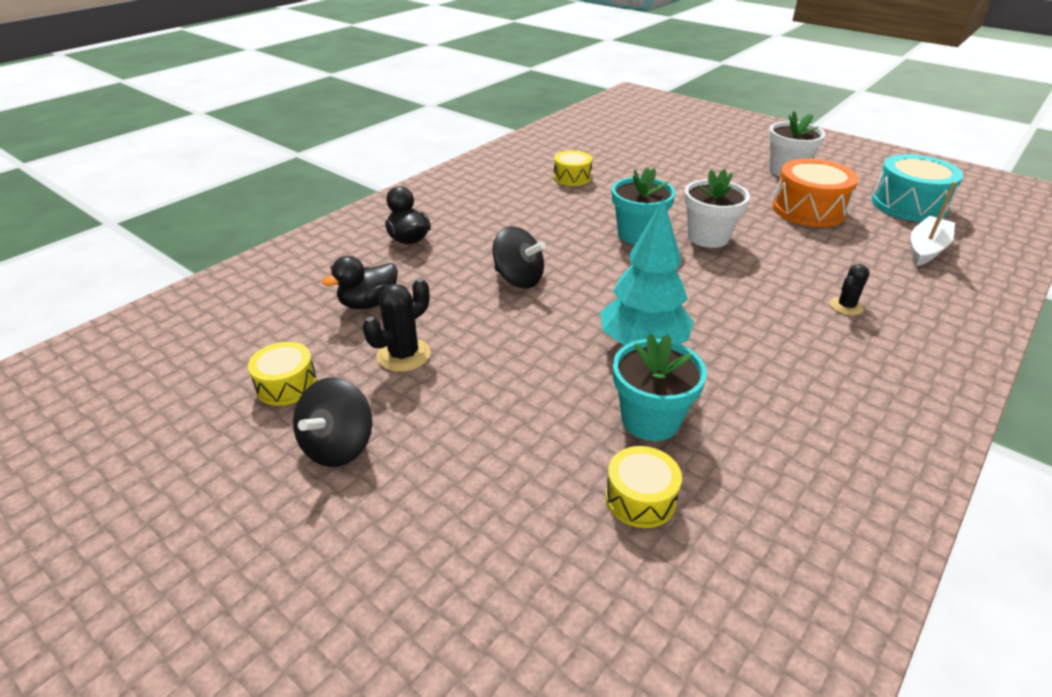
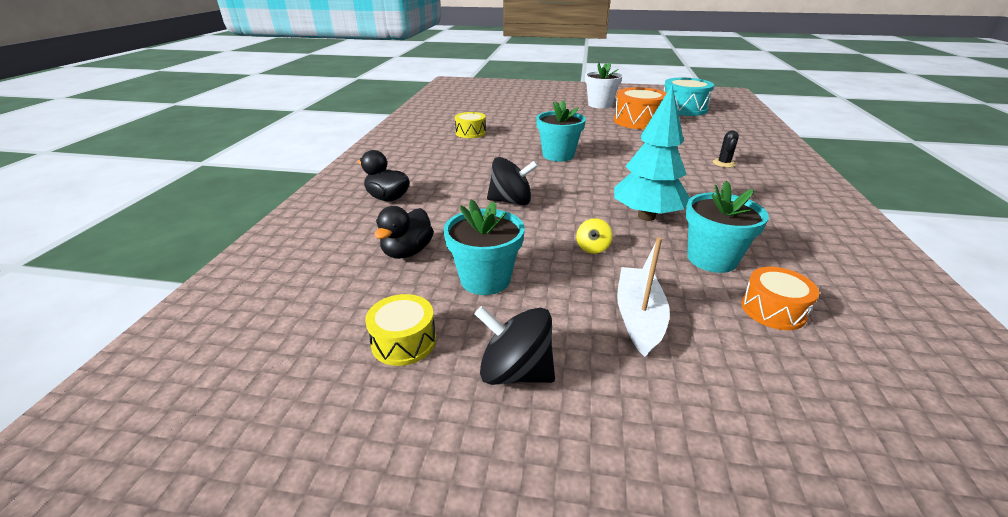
camera: 30 degrees left, 5 degrees down
(338, 446) = (515, 372): black spinning top -> black spinning top turned 120 degrees clockwise
(403, 355) = (485, 279): black cactus -> turquoise flower pot
(538, 360) = (592, 248): none -> yellow spinning top
(640, 498) = (773, 310): yellow drum -> orange drum
(708, 237) = (603, 147): white flower pot -> none
(926, 249) = (720, 127): white boat -> white boat (638, 317)

